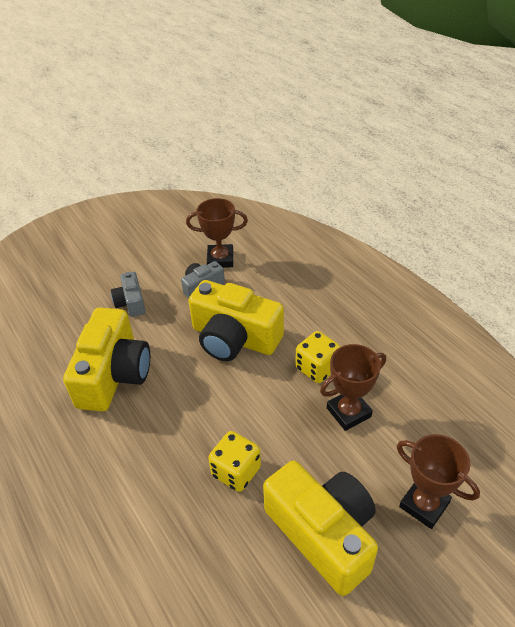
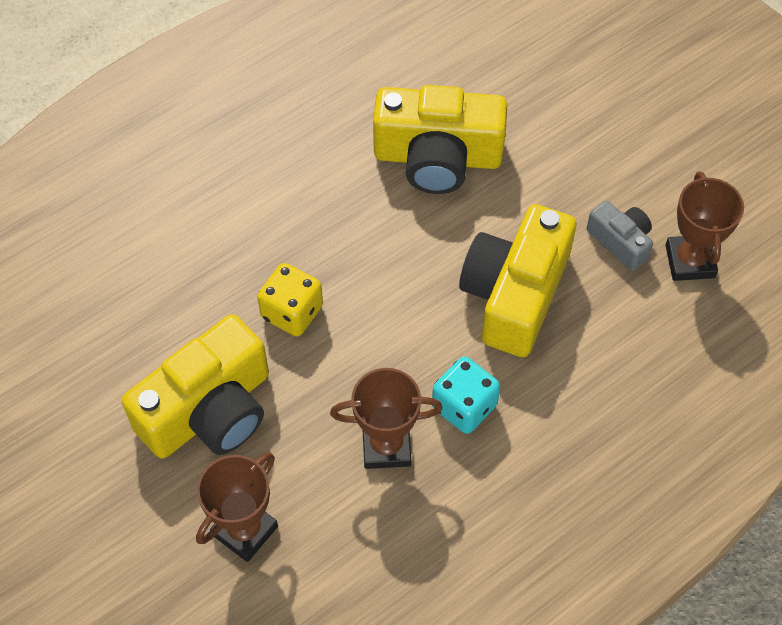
camera: 85 degrees right, 15 degrees up
(131, 302) = (574, 153): grey camera -> none
(317, 368) = (464, 406): yellow dice -> turquoise dice
(348, 412) = (386, 446): brown trophy -> brown trophy turned 60 degrees counterclockwise

